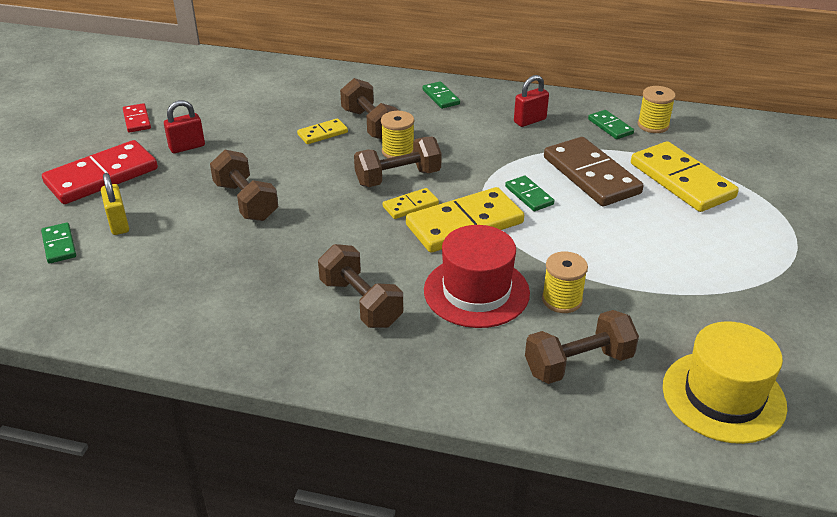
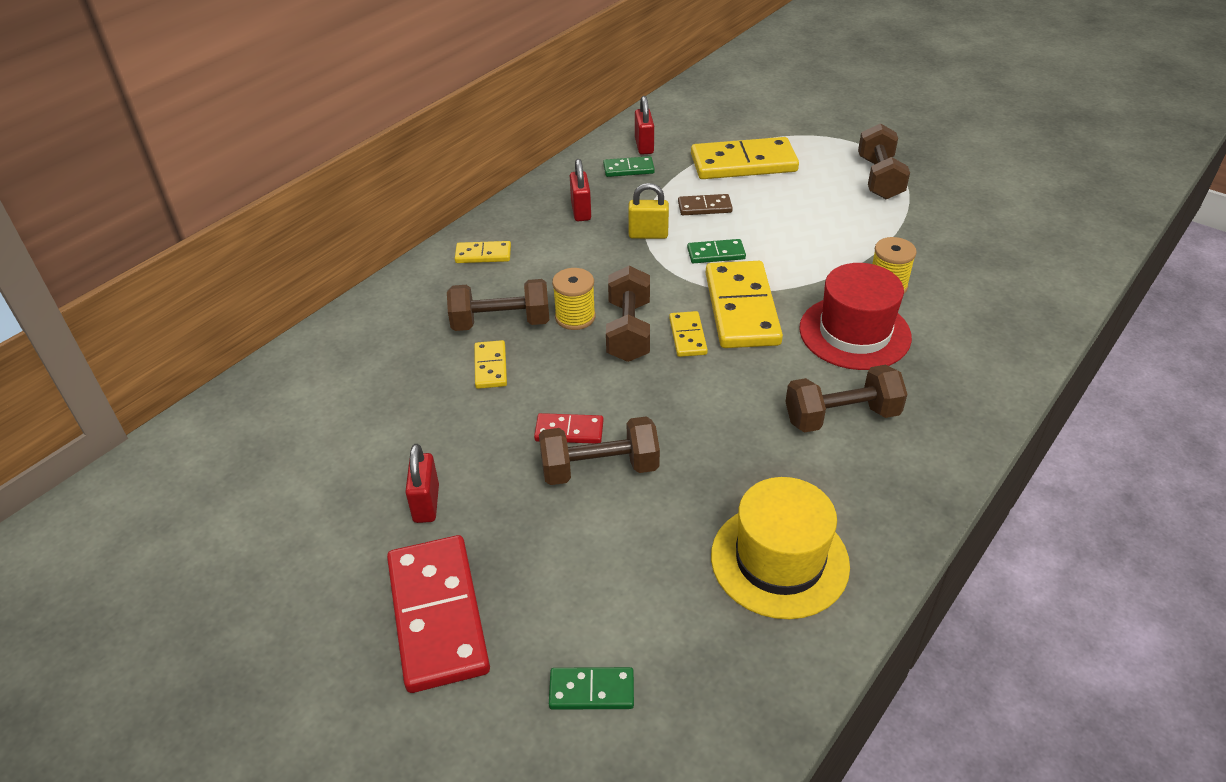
camera: 65 degrees left, 5 degrees up
(118, 224) = (576, 611): yellow padlock -> yellow padlock (648, 235)
(137, 120) = (303, 549): red domino -> red domino (569, 431)
(440, 97) = (483, 255): green domino -> yellow domino
(578, 364) = (976, 304): brown dumbbell -> brown dumbbell (879, 178)
(591, 175) = (704, 207): brown domino -> brown domino, size x0.49
(653, 125) = (644, 146): yellow spool -> red padlock
(723, 396) = (1033, 246): yellow hat -> yellow hat (779, 560)

